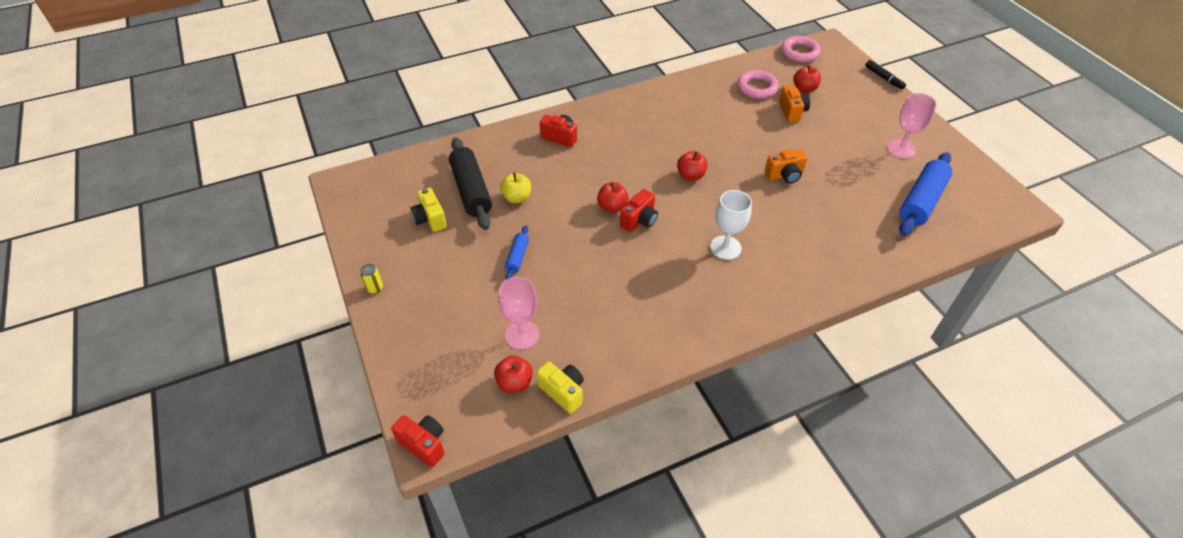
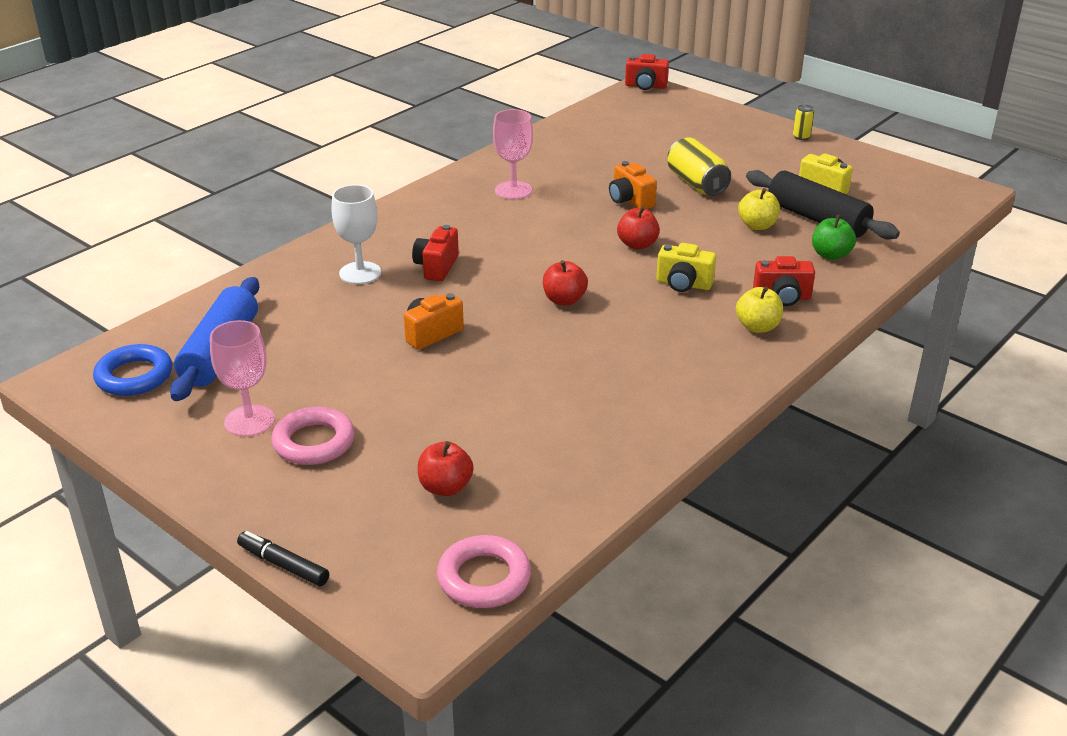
camera: 155 degrees right, 15 degrees down
(498, 158) = (830, 255): none -> green apple
(514, 383) = (610, 121): red apple -> none
(517, 257) = (696, 183): blue rolling pin -> yellow can
(522, 335) = (633, 143): pink goblet -> pink goblet (513, 190)
(563, 392) = (565, 125): yellow camera -> yellow camera (683, 284)
(593, 123) = (757, 327): none -> yellow apple
(639, 220) = (594, 241): red camera -> red camera (436, 267)
(725, 247) = (475, 242): white goblet -> white goblet (360, 273)
(757, 88) = (536, 463): pink ring -> pink ring (314, 442)
(792, 111) = (454, 434): orange camera -> orange camera (630, 200)
(975, 198) = (134, 376): none -> blue ring

